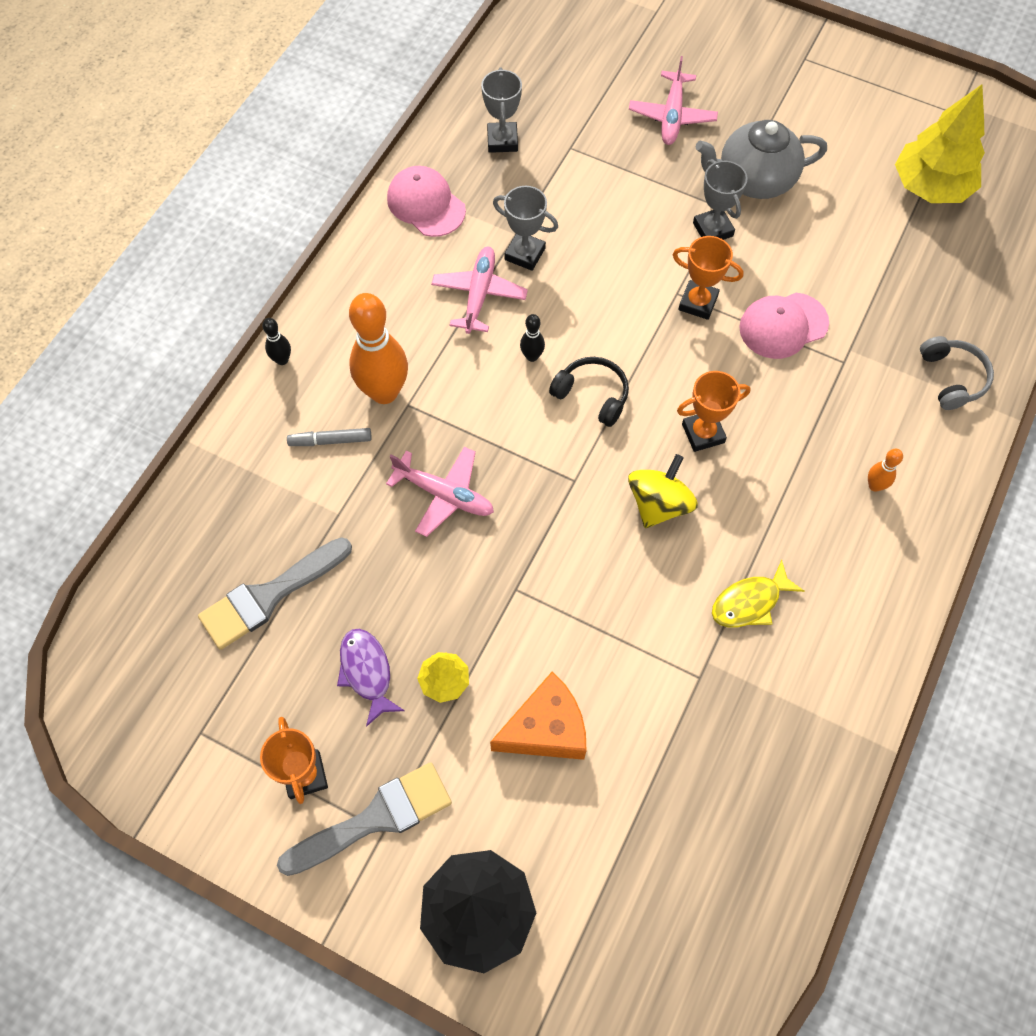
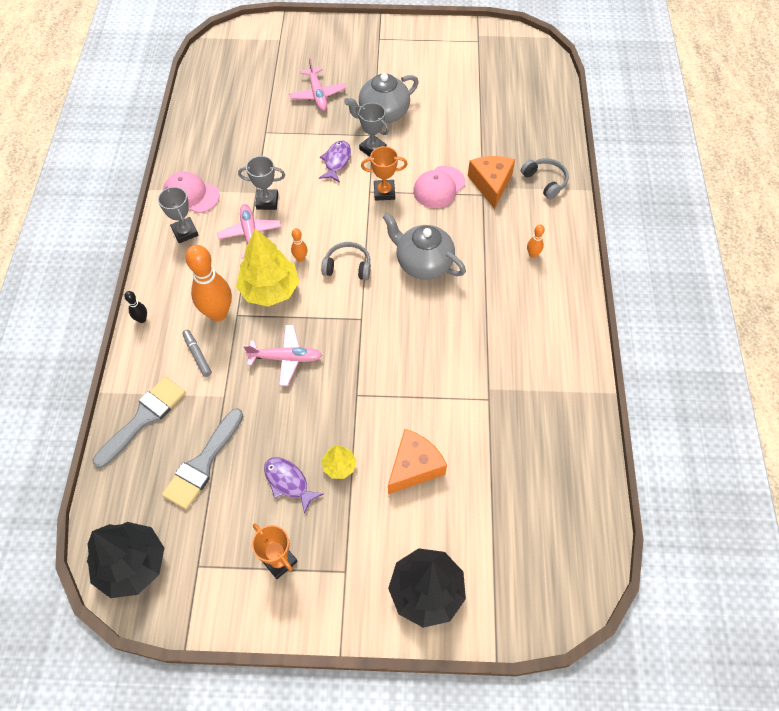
camera: 25 degrees left, 5 degrees down
(122, 692) = (132, 565): none -> black tree
(330, 441) = (197, 355): grey marker -> grey marker turned 90 degrees clockwise
(375, 818) = (336, 566): grey brush -> grey brush (144, 418)
(502, 141) = (221, 142): grey trophy -> grey trophy (185, 232)
(532, 356) = (300, 258): black bowling pin -> orange bowling pin
(592, 395) = (347, 266): black headphones -> grey headphones
(651, 229) = (336, 161): none -> purple fish
(659, 504) = (417, 312): yellow spinning top -> none
(703, 433) = (423, 263): orange trophy -> grey teapot
(749, 602) = (496, 345): yellow fish -> none
(864, 351) = (491, 184): none -> orange cheese
(930, 187) = (483, 84): yellow tree -> yellow tree (269, 290)

